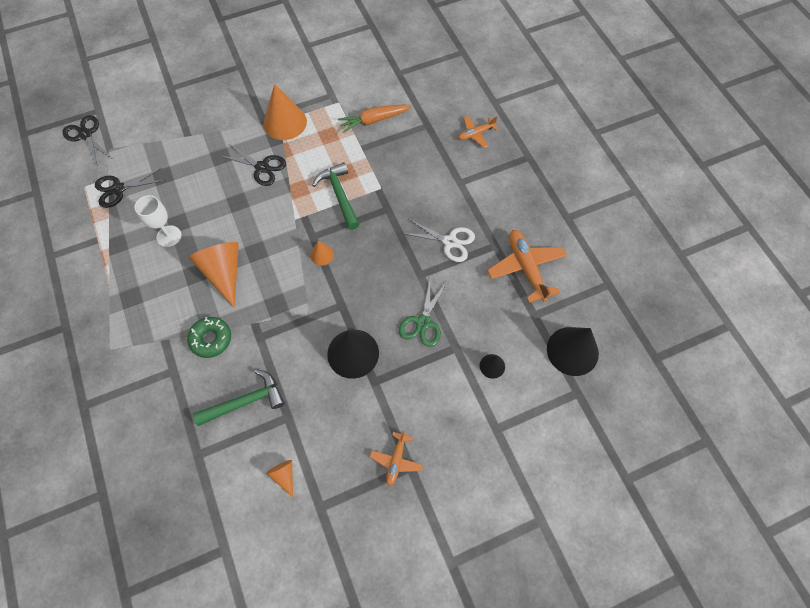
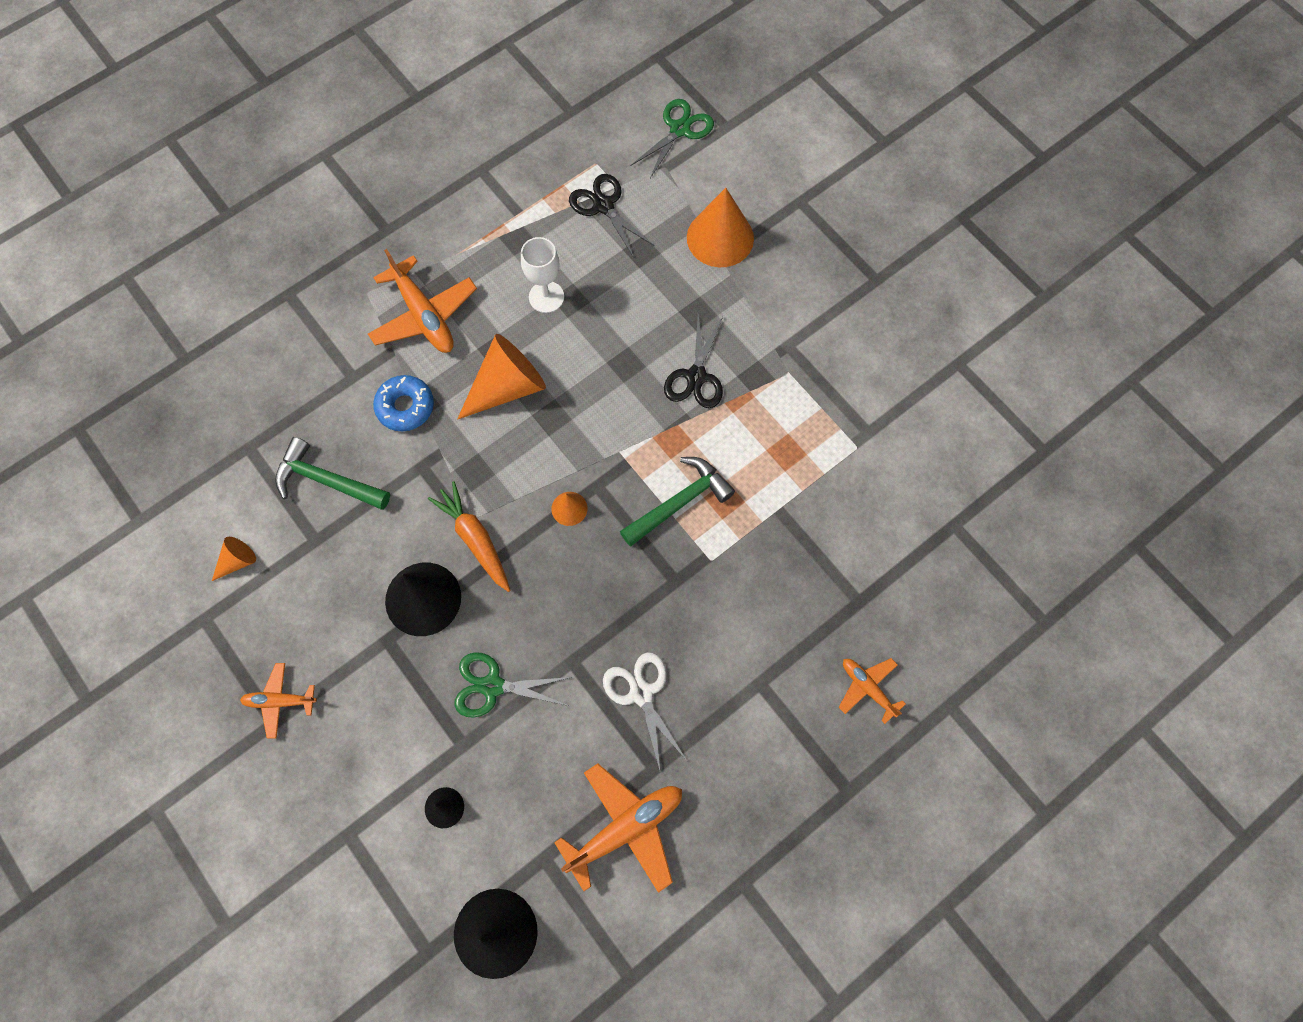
camera: 75 degrees right, 5 degrees up
(86, 135) = (680, 129): black scissors -> green scissors
(146, 314) = (424, 315): none -> orange plane
(211, 339) = (405, 407): green donut -> blue donut
(245, 401) = (327, 480): green hammer -> green hammer turned 150 degrees clockwise
(285, 122) = (790, 381): orange cone -> orange cone (720, 238)
(374, 120) = (839, 513): orange carrot -> orange carrot (475, 539)
(450, 242) = (641, 693): white scissors -> white scissors turned 150 degrees clockwise

